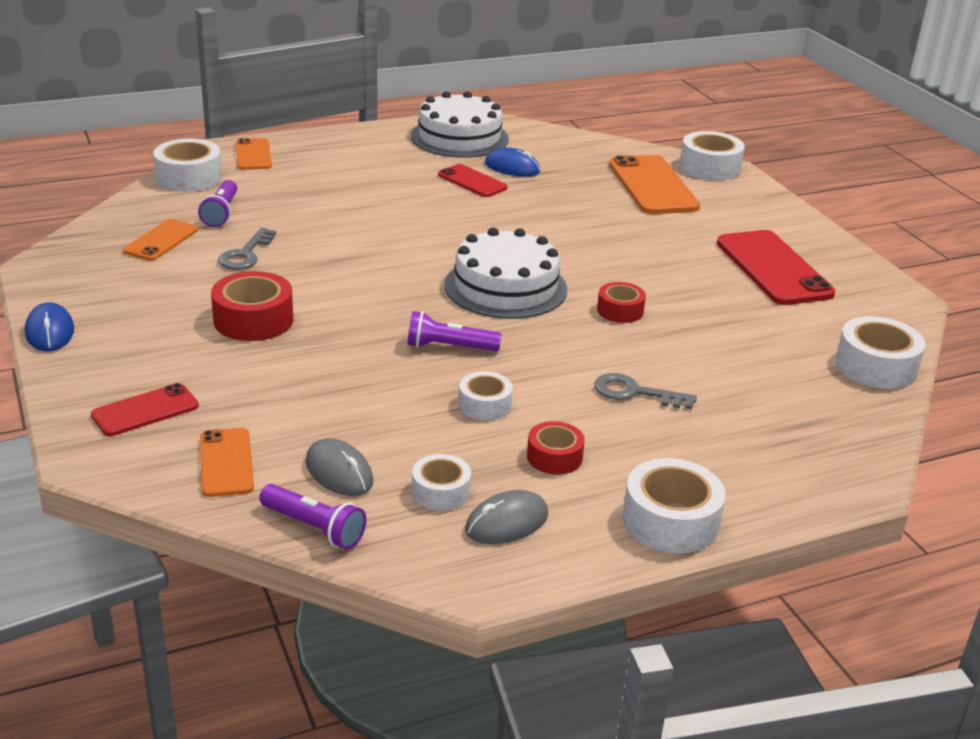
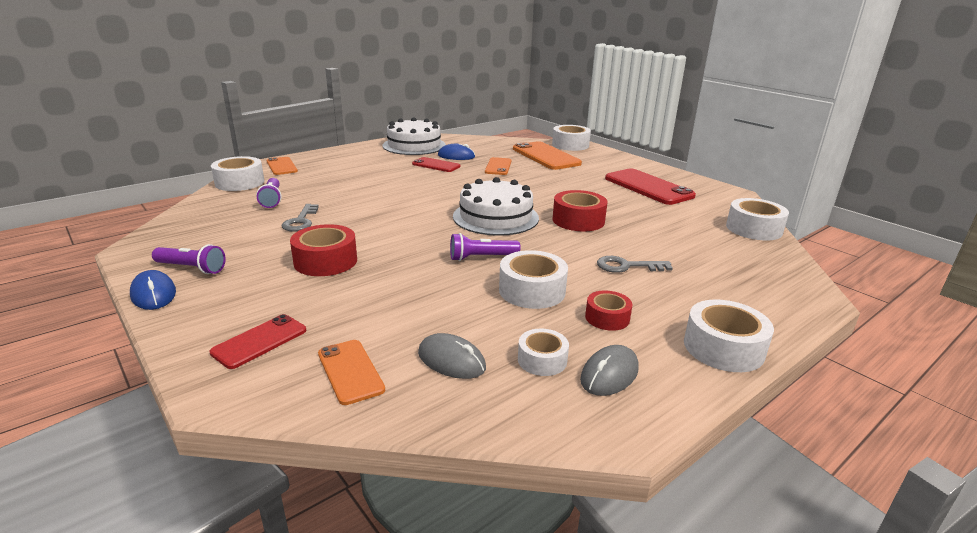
camera: 15 degrees left, 5 degrees down
(161, 240) = (231, 221): orange phone -> orange phone (498, 166)
(314, 528) = (456, 413): purple flashlight -> purple flashlight (192, 268)
(484, 405) = (532, 291): white tape -> white tape, size x1.63
(620, 310) = (578, 220): red tape -> red tape, size x1.63

